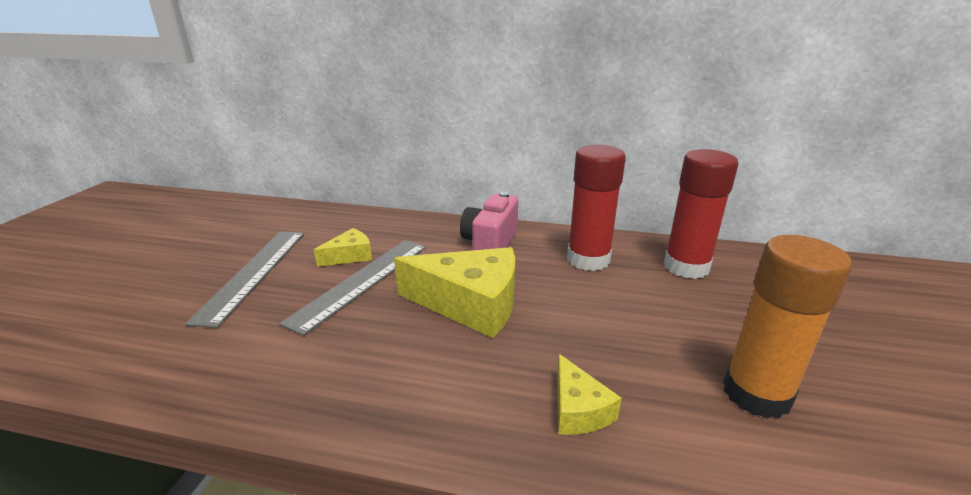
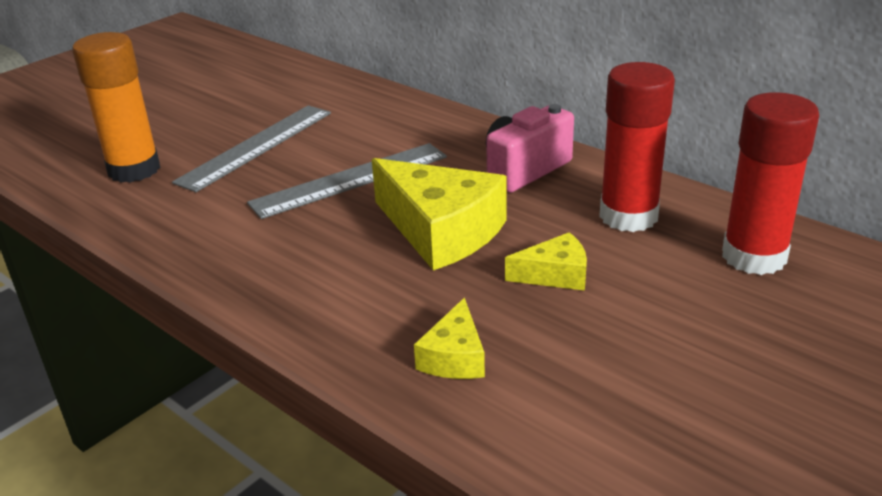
camera: 30 degrees right, 5 degrees up
(350, 256) = (359, 149): yellow cheese -> yellow cheese (555, 275)
(756, 394) = (663, 406): orange glue stick -> orange glue stick (134, 170)

